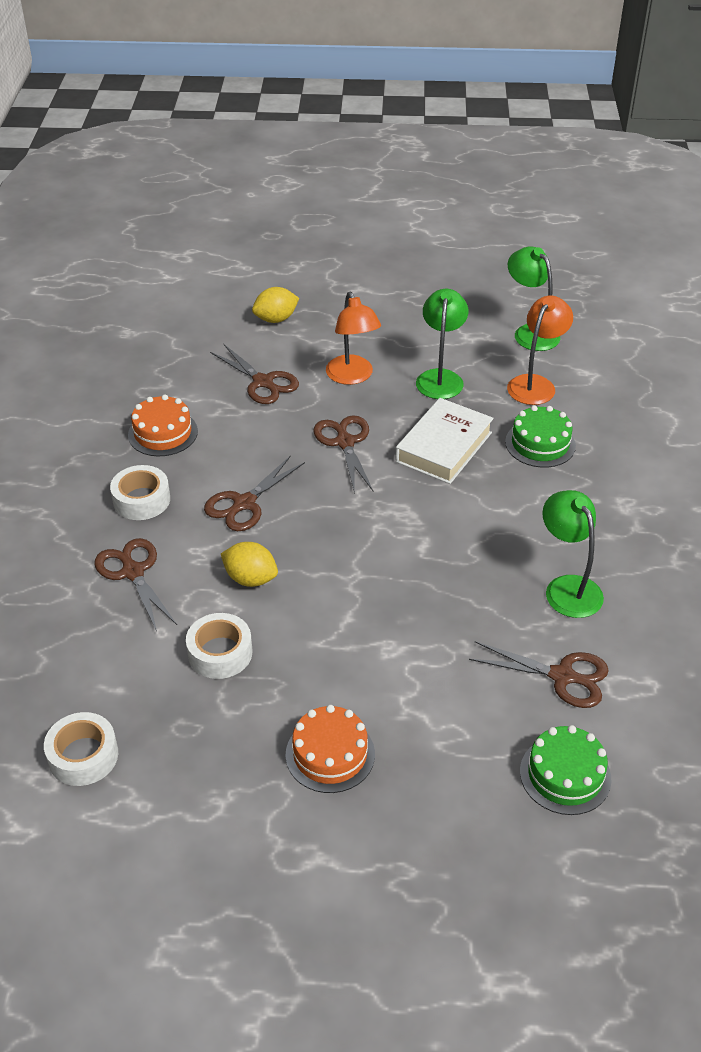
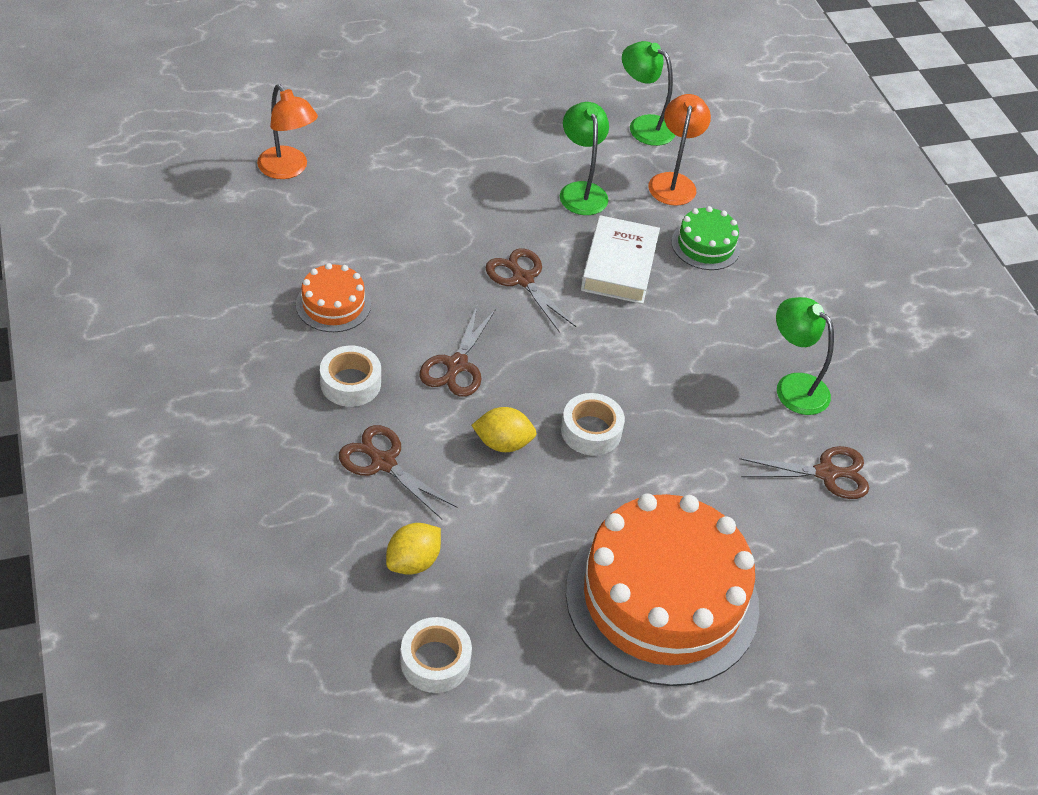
camera: 25 degrees left, 5 degrees up
(220, 653) = (512, 525): white tape -> white tape (591, 431)
(263, 382) = (408, 228): brown scissors -> none
(276, 319) = (384, 152): yellow lemon -> yellow lemon (413, 561)
(330, 754) = (662, 598): orange cake -> orange cake, size x2.25
(352, 377) = (495, 205): orange lamp -> orange lamp (288, 169)
(565, 775) = (868, 564): green cake -> none

